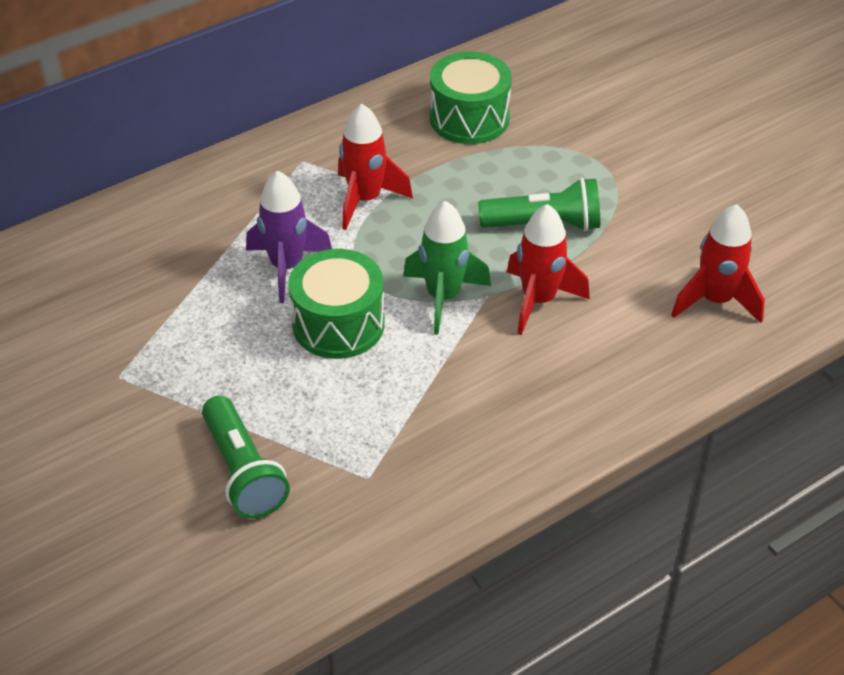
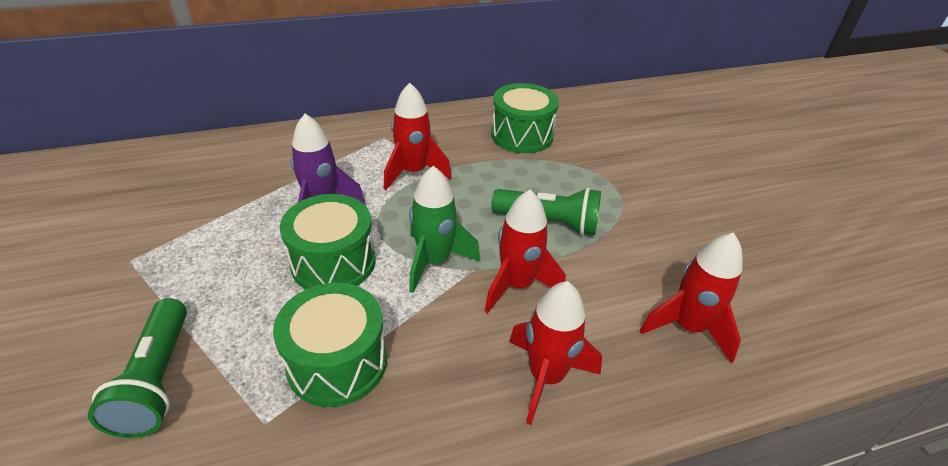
camera: 15 degrees right, 5 degrees down
(402, 414) = (337, 362): none -> green drum
(599, 377) = (546, 377): none -> red rocket

